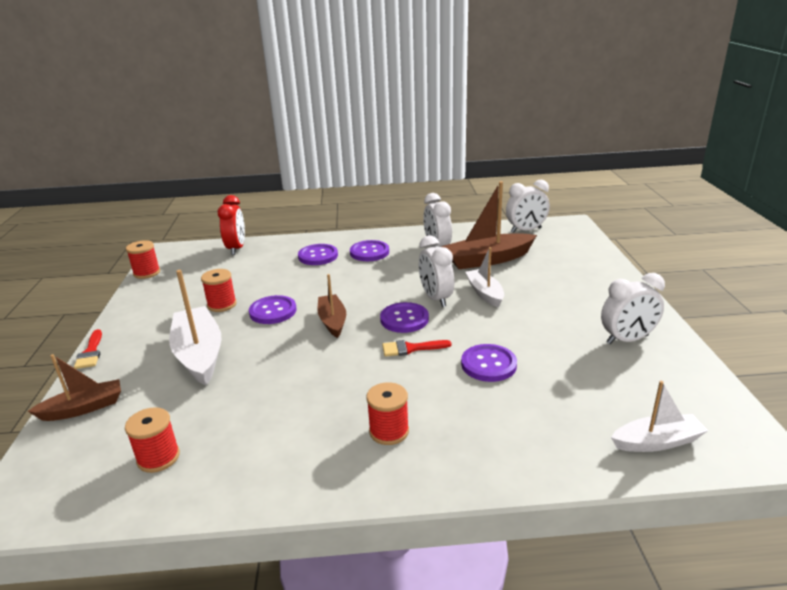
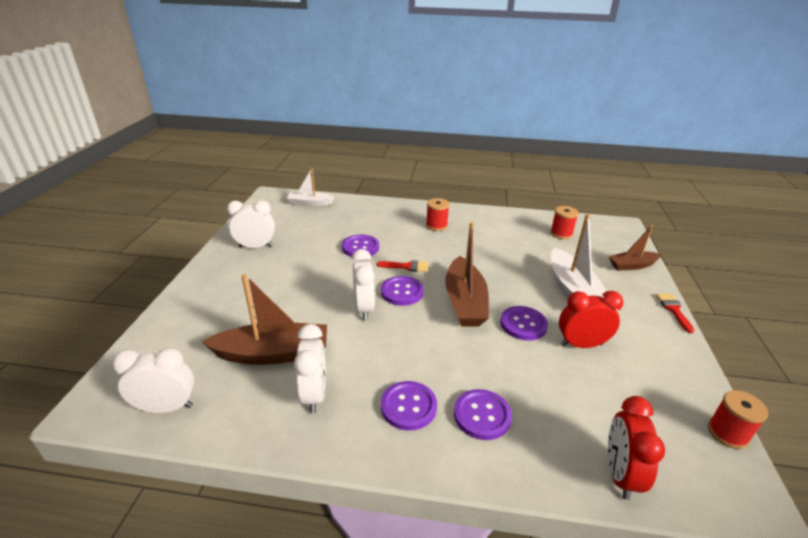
camera: 170 degrees left, 5 degrees up
(222, 305) = (581, 344): red spool -> red clock
(332, 321) = (465, 302): brown boat -> brown boat, size x1.65
(485, 293) = (316, 305): white boat -> none

